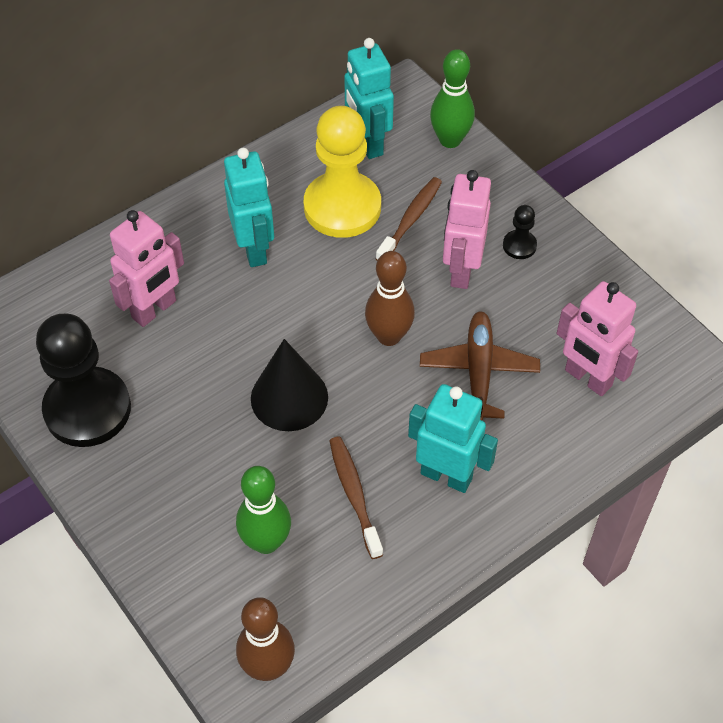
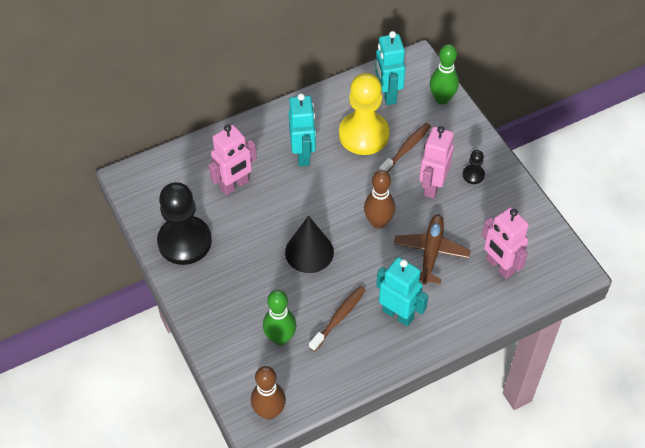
camera: 10 degrees right, 0 degrees up
(354, 495) = (339, 317): brown toothbrush -> brown toothbrush turned 45 degrees clockwise

